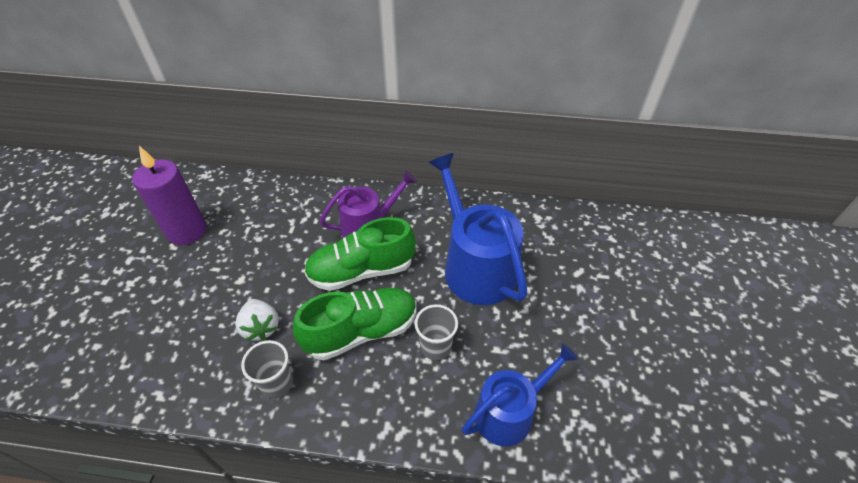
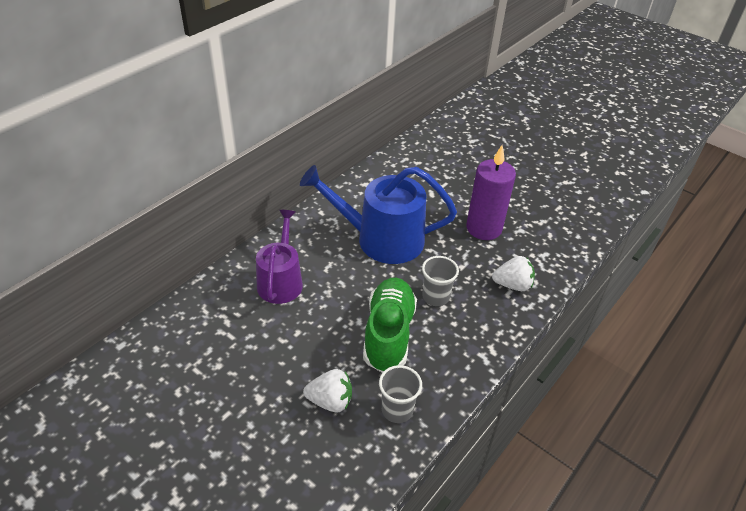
camera: 60 degrees left, 5 degrees down
(187, 231) = (146, 423): purple candle -> purple candle (484, 228)
(361, 271) = (327, 307): green shoe -> none
(509, 412) = (512, 285): blue watering can -> white strawberry

